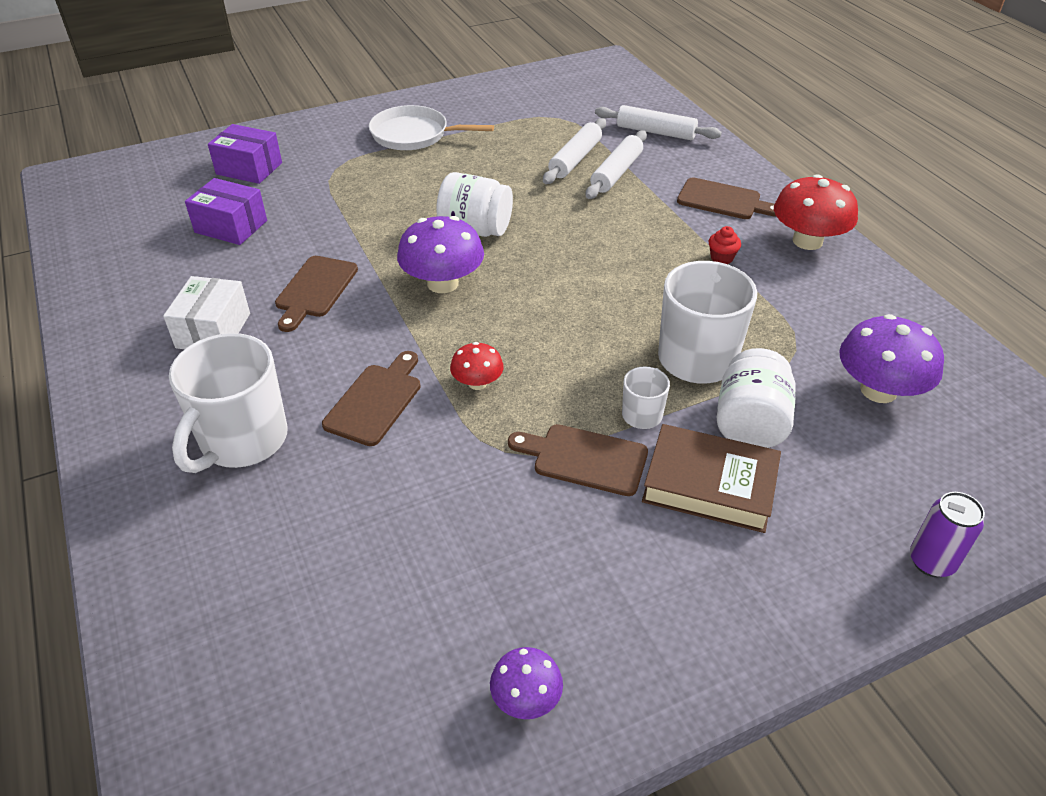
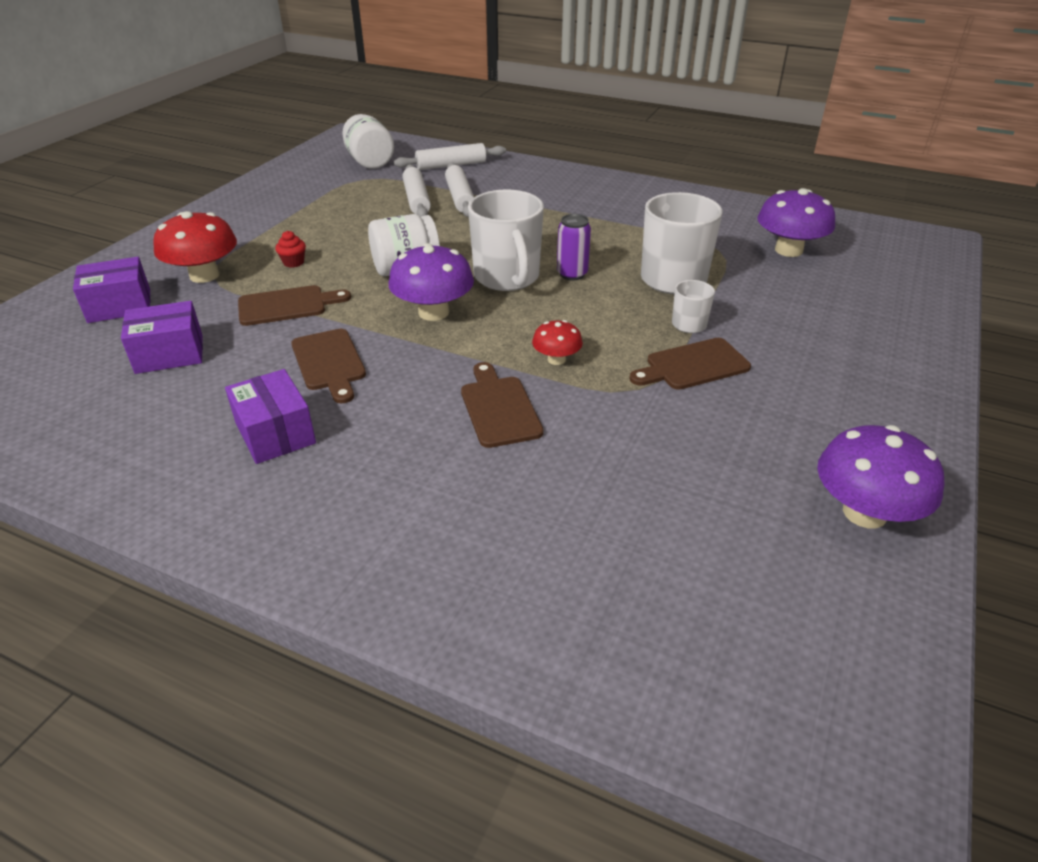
camera: 40 degrees left, 5 degrees down
(213, 330) = (275, 433): white box -> purple box
(242, 441) = (430, 492): white mug -> white mug (507, 278)
(414, 135) = (254, 228): white pan -> none
(526, 698) = (864, 512): purple mushroom -> purple mushroom, size x1.81
(709, 484) = (781, 340): brown book -> none
(721, 258) = (603, 220): red cupcake -> red cupcake (293, 262)
(723, 200) = (556, 188): brown cutting board -> brown cutting board (287, 305)
(750, 423) = (752, 298): white jar -> white jar (369, 161)
(807, 241) = (639, 192): red mushroom -> red mushroom (204, 275)
(931, 561) = (931, 317): purple can -> purple can (572, 274)

